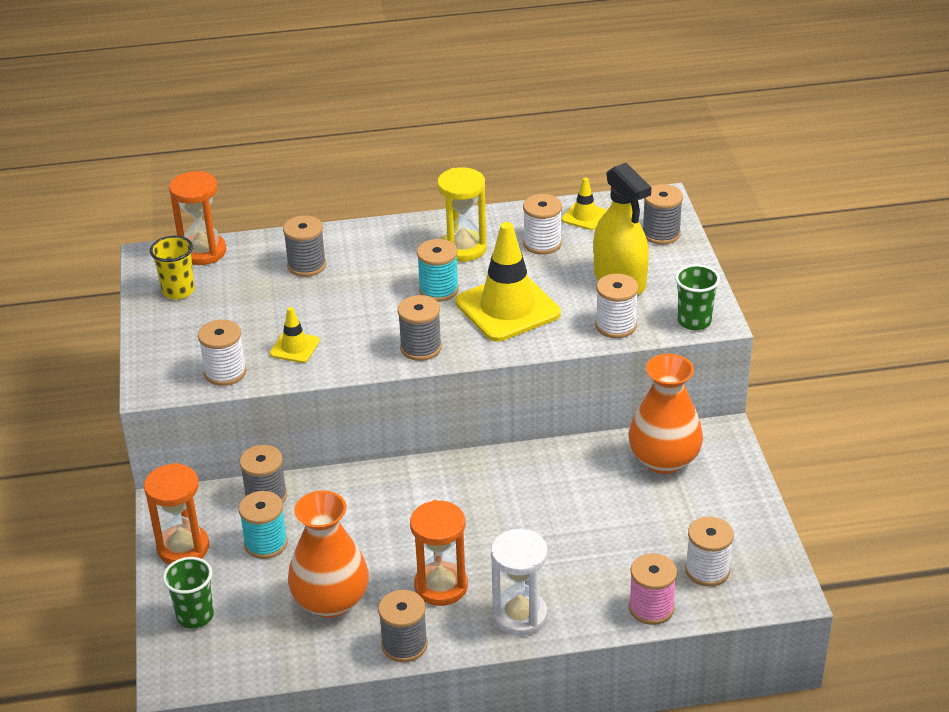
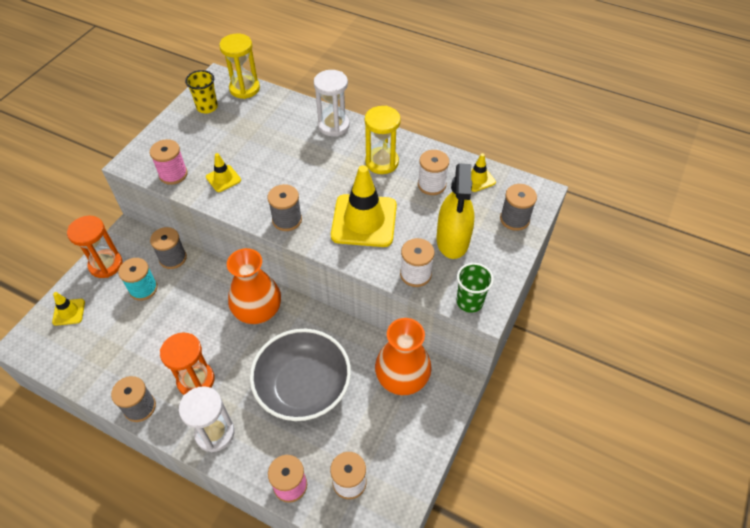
camera: 35 degrees right, 15 degrees up
(195, 616) = (69, 312): green cup -> yellow traffic cone
(203, 252) = (244, 89): orange hourglass -> yellow hourglass
(225, 372) = (173, 174): white spool -> pink spool
(306, 265) = (286, 126): grey spool -> none
(331, 601) = (135, 349): orange vase -> orange vase (258, 310)
(364, 239) = (333, 125): none -> white hourglass
(438, 290) = (338, 184): turquoise spool -> none
(568, 524) = (303, 386): none -> grey bowl

